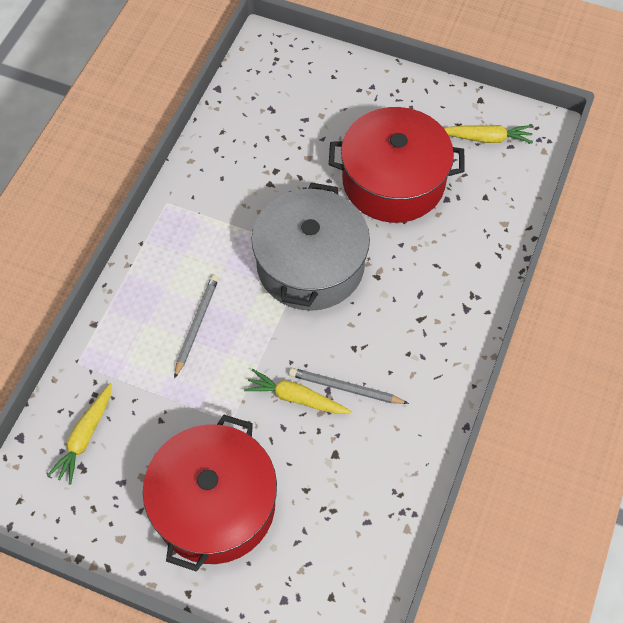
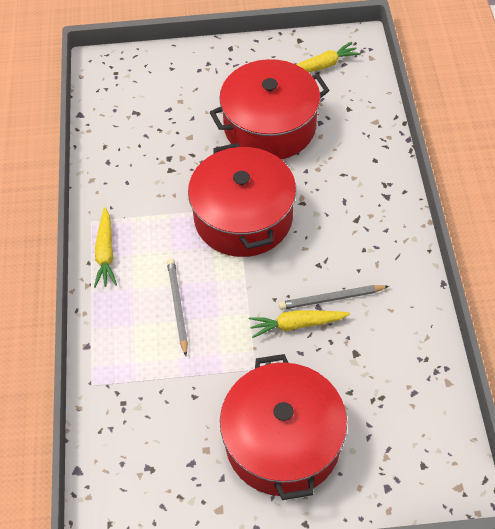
camera: 25 degrees left, 5 degrees down
(85, 437) = (136, 442): yellow carrot -> yellow carrot (105, 253)
(310, 265) = (243, 217): grey pot -> red pot

